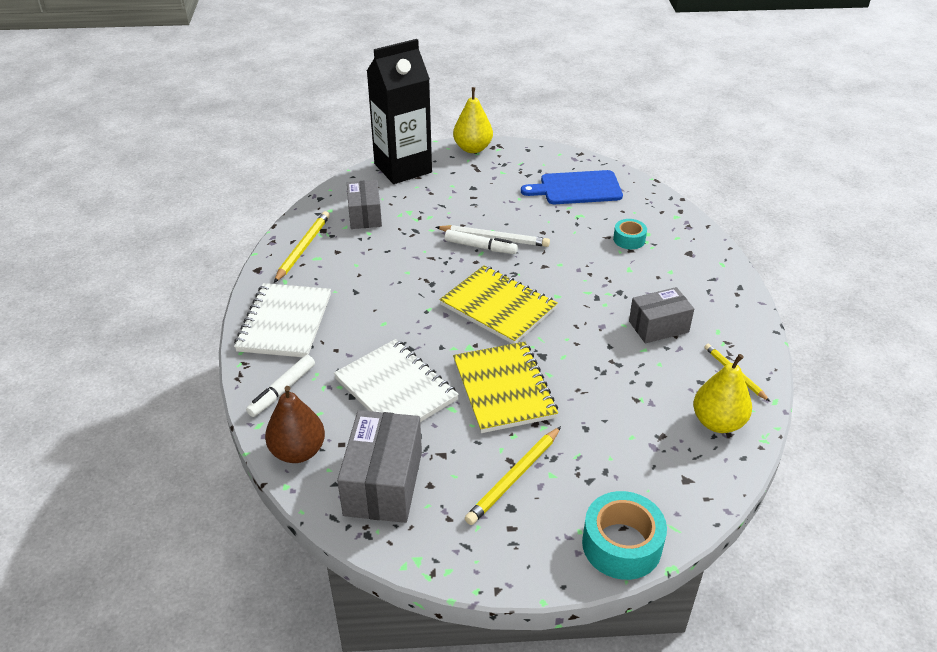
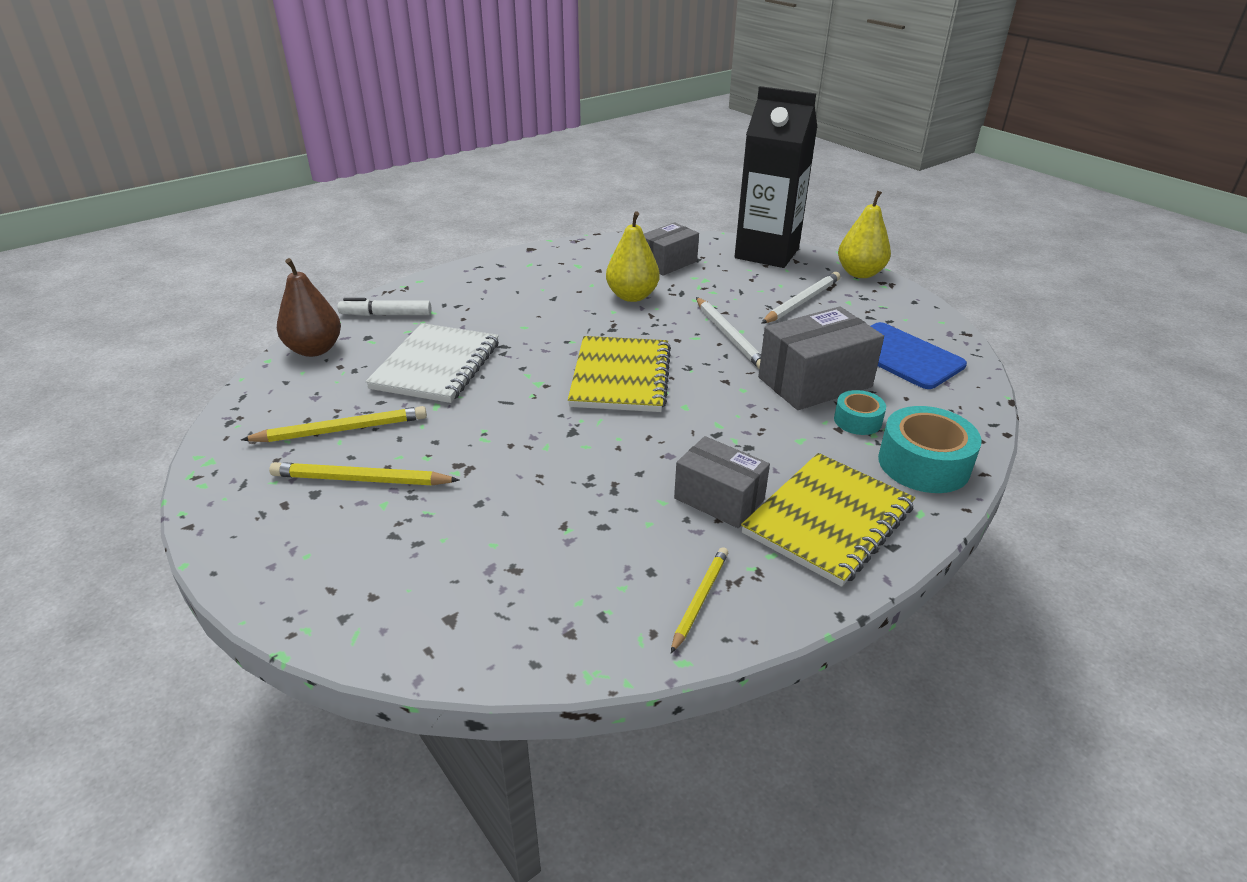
camera: 55 degrees right, 5 degrees down
(284, 323) = (474, 284): white notebook -> none
(303, 248) = (583, 255): yellow pencil -> yellow pencil (341, 430)
(383, 483) = (302, 405): grey box -> grey box (814, 382)
(480, 247) = (704, 334): white marker -> none
(482, 189) = (802, 301): none -> white pencil
(504, 389) = (493, 426): yellow notebook -> yellow notebook (828, 520)
(621, 545) = (300, 597): turquoise tape -> turquoise tape (923, 464)
(718, 422) = (584, 614): yellow pear -> yellow pear (632, 296)

